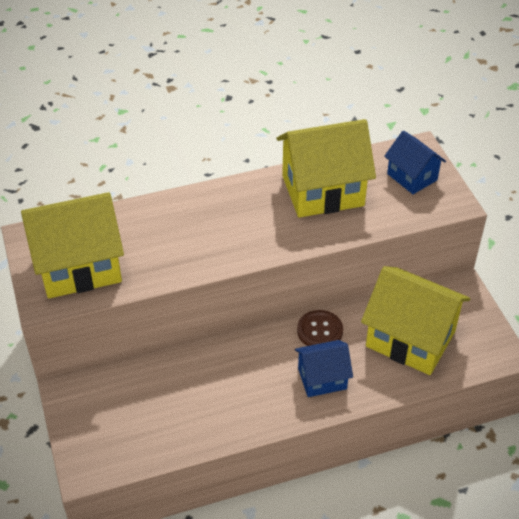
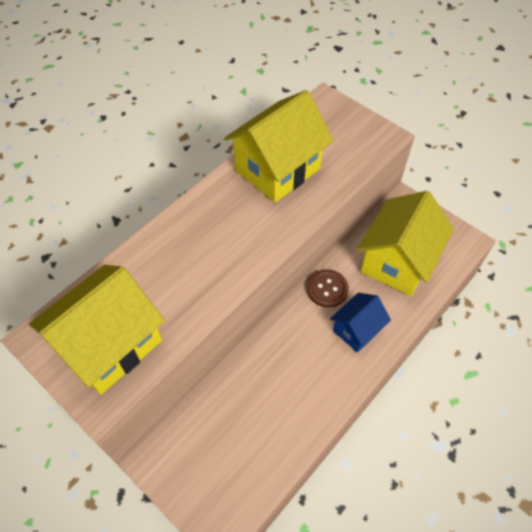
camera: 30 degrees left, 10 degrees up
(410, 339) = (397, 261): yellow house -> yellow house turned 60 degrees counterclockwise
(412, 177) = (338, 127): blue house -> none

